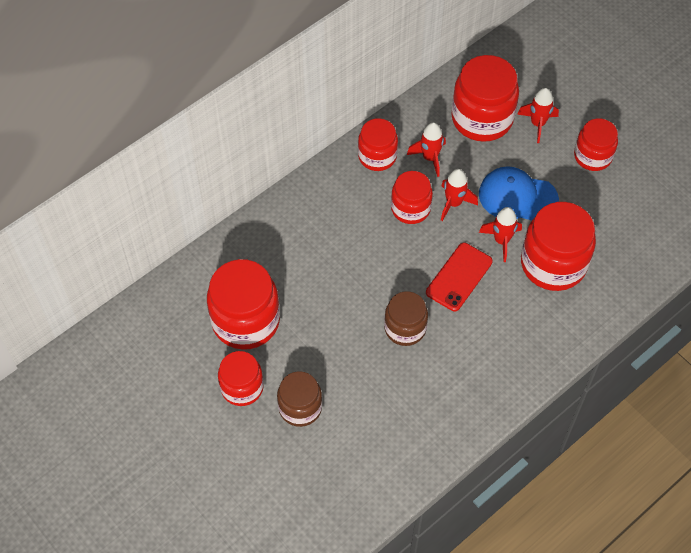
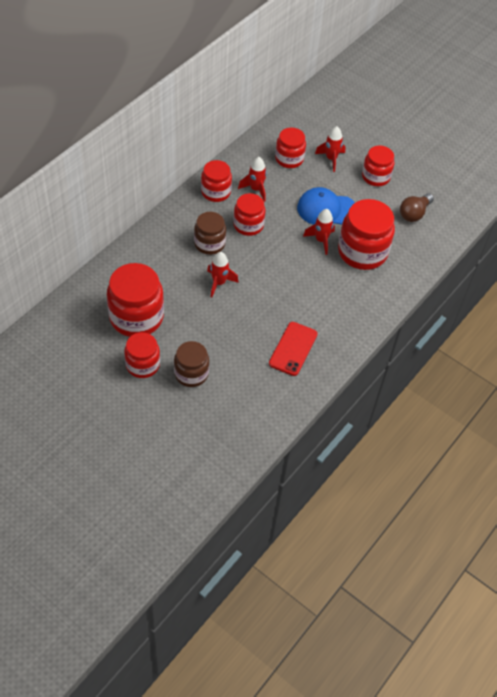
camera: 15 degrees left, 5 degrees down
(405, 328) = (261, 308): brown jar -> brown jar (209, 244)
(454, 203) = (280, 218): red rocket -> red rocket (219, 283)
(459, 277) = (294, 268): red phone -> red phone (293, 349)
(482, 118) = (289, 159): red jar -> red jar, size x0.61
(634, 216) = (414, 213): none -> brown light bulb

